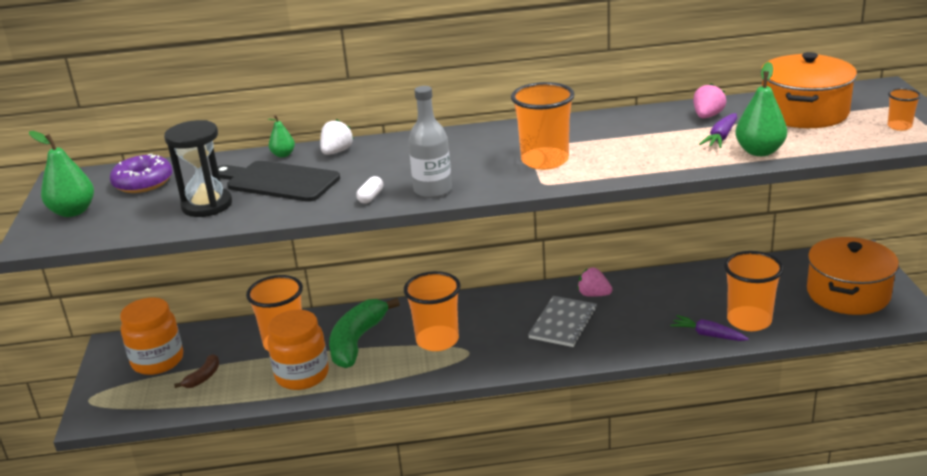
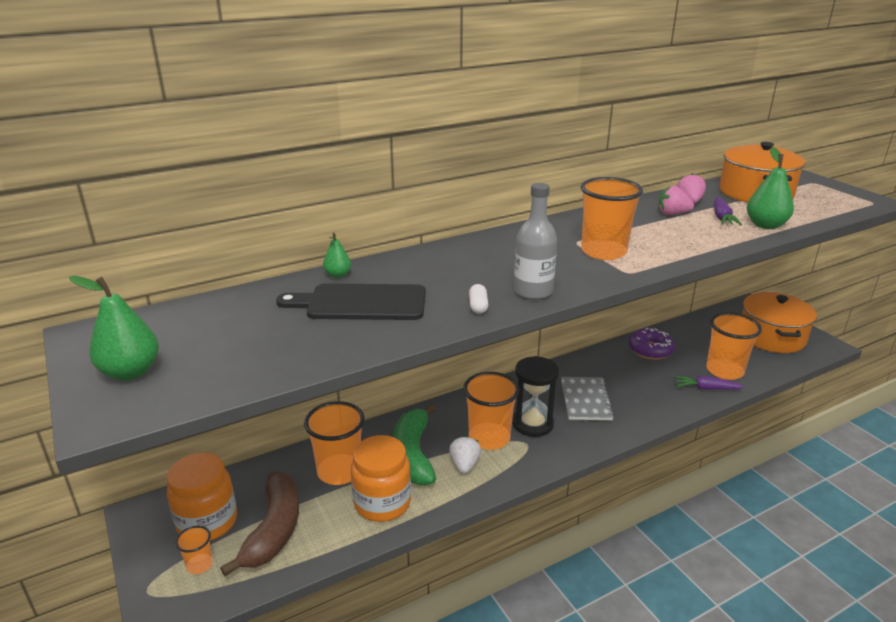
camera: 25 degrees left, 0 degrees up
(143, 182) = (197, 324): purple donut -> purple donut (650, 350)
(203, 377) = (274, 530): brown banana -> brown banana, size x2.09
(207, 205) = (302, 340): black hourglass -> black hourglass (532, 424)
(336, 152) = (393, 266): white strawberry -> white strawberry (464, 465)
(593, 295) = (589, 370): pink strawberry -> pink strawberry (672, 214)
(899, 126) = (835, 197): orange cup -> orange cup (199, 565)

